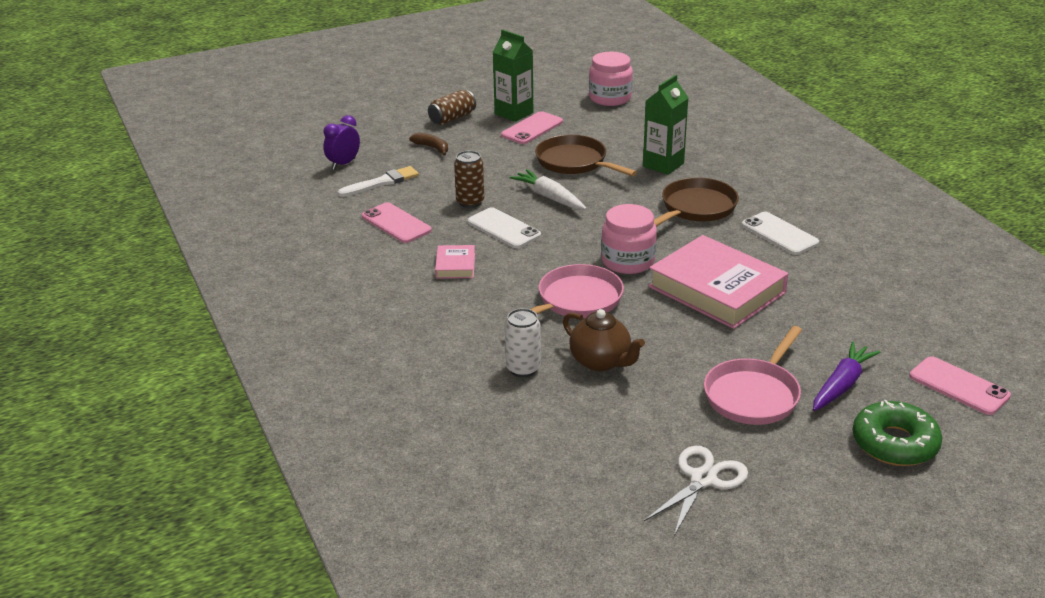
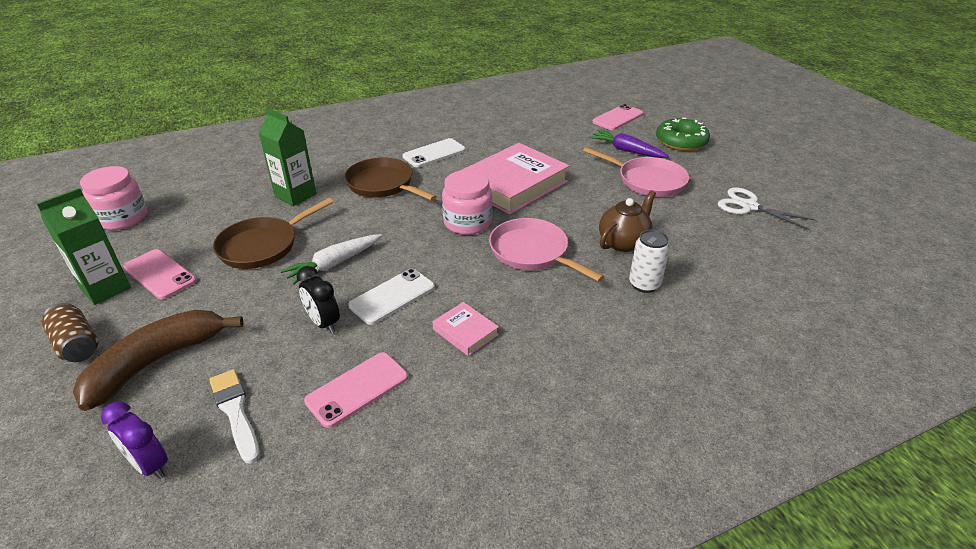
camera: 90 degrees left, 5 degrees up
(432, 148) = (156, 362): brown banana -> brown banana, size x2.20
(455, 266) = (465, 332): pink book -> pink book turned 45 degrees clockwise
(470, 202) = (323, 323): brown can -> black clock

